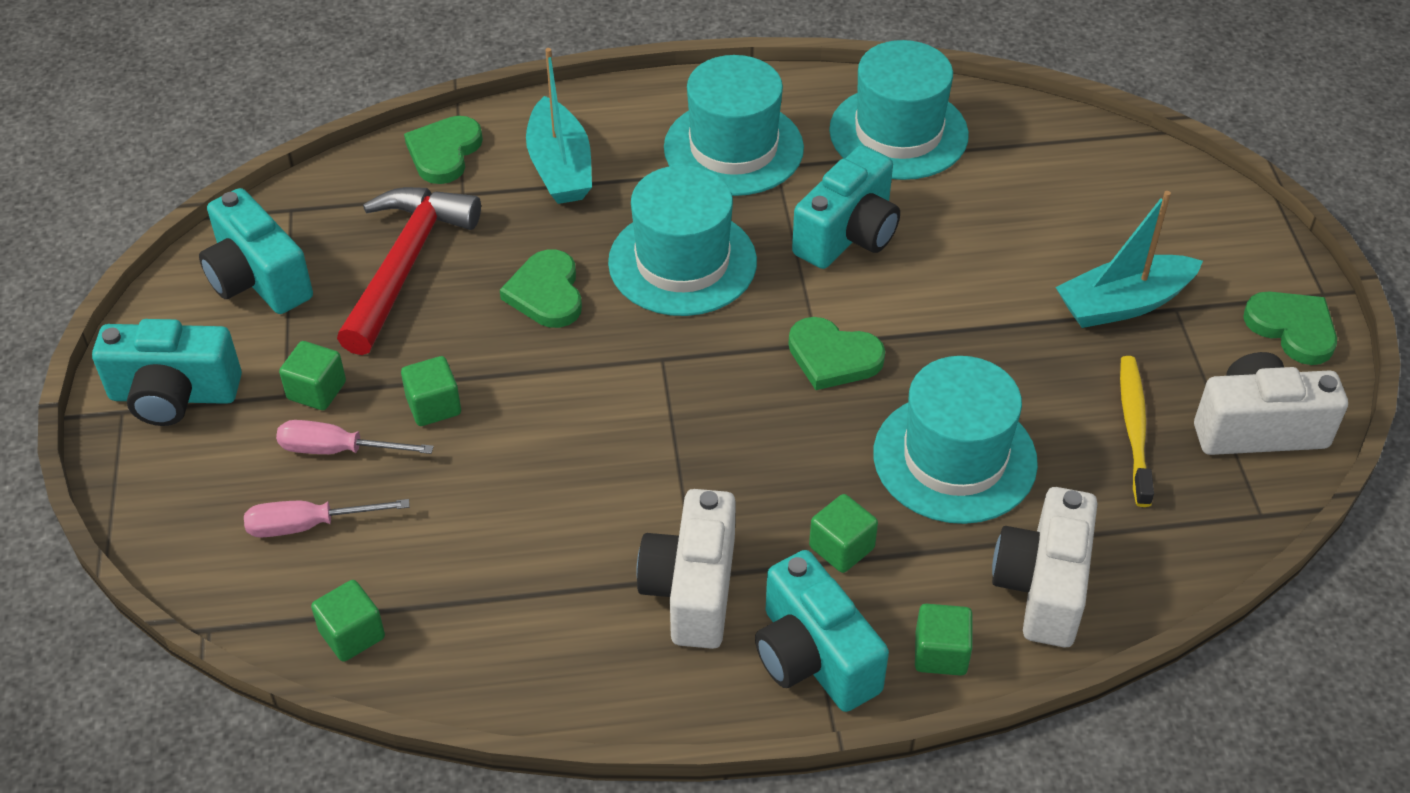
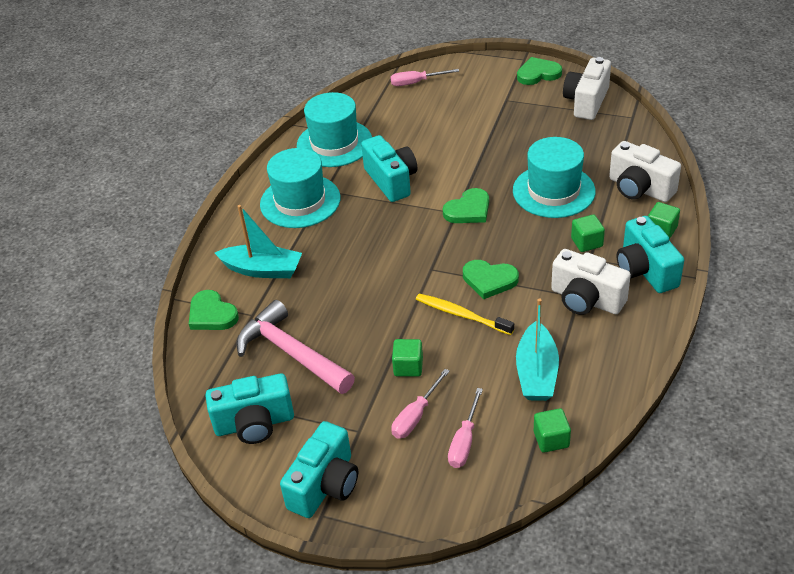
camera: 60 degrees left, 5 degrees down
(316, 390) = (364, 415): green cube -> none
(405, 265) = (292, 353): red hammer -> pink hammer
(546, 293) = (355, 300): green heart -> green heart (489, 280)
(682, 262) = (368, 243): turquoise hat -> none
(813, 657) = (645, 270): turquoise camera -> turquoise camera turned 75 degrees clockwise
(1123, 304) = (494, 113): turquoise boat -> turquoise boat (536, 372)
(1134, 429) = (567, 134): yellow toothbrush -> yellow toothbrush (462, 315)
(1135, 171) = (416, 82): none -> pink screwdriver

